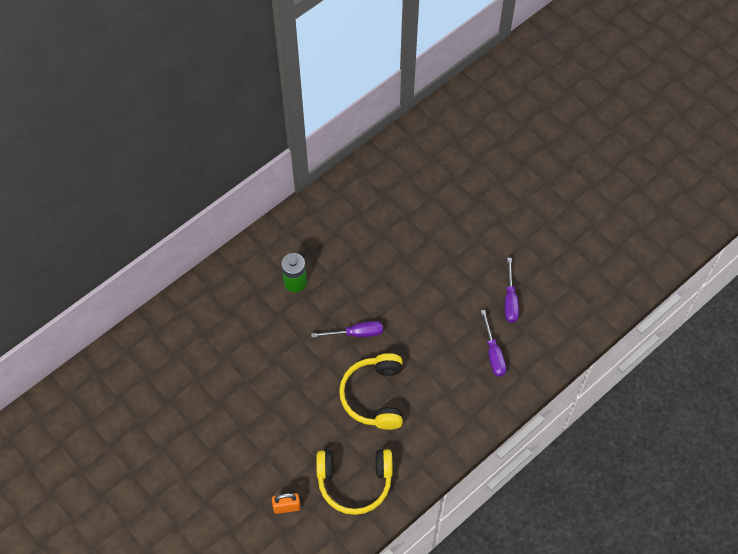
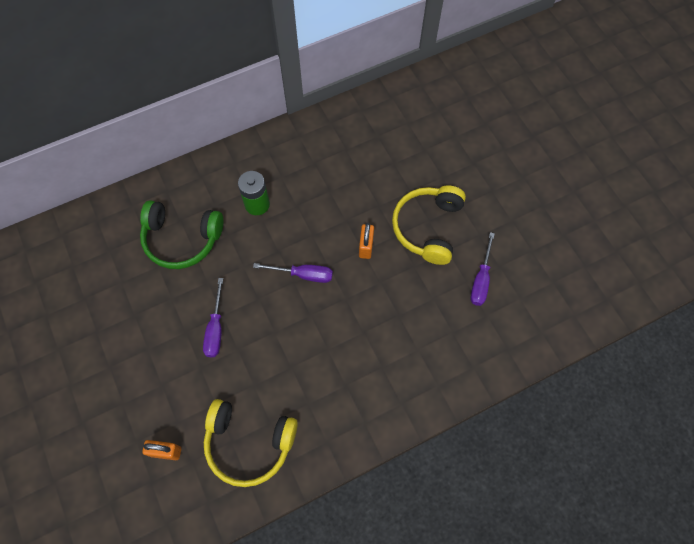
camera: 15 degrees right, 5 degrees up
(238, 329) = (182, 239): none -> green headphones
(374, 396) = (302, 349): yellow headphones -> yellow headphones (428, 228)
(403, 296) = (366, 247): none -> orange padlock
(493, 353) = (446, 334): purple screwdriver -> purple screwdriver (216, 329)

